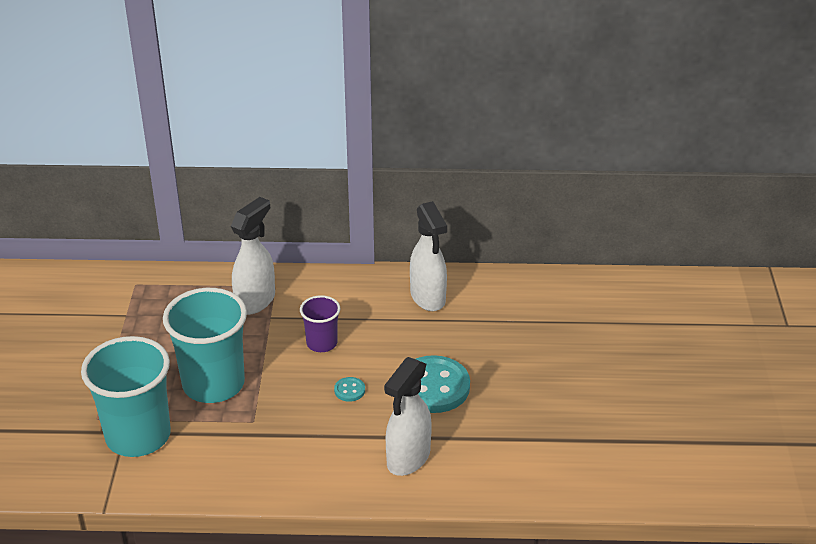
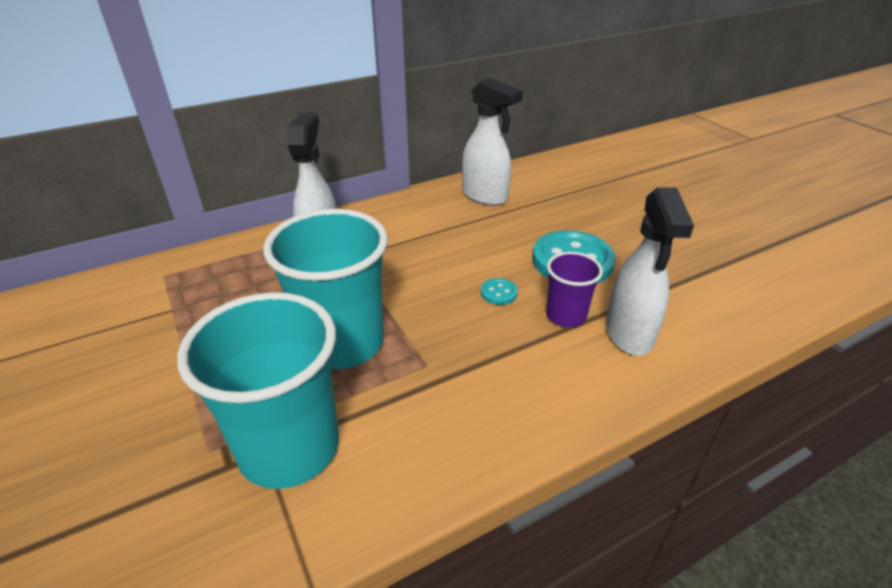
camera: 30 degrees left, 0 degrees up
(322, 343) = (426, 261): purple cup -> purple cup (566, 315)

